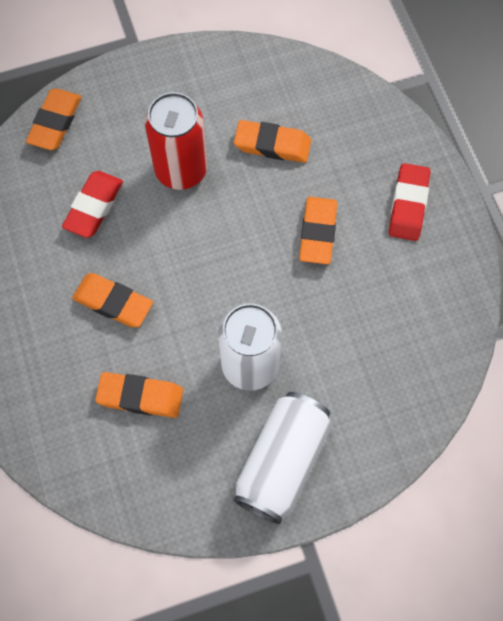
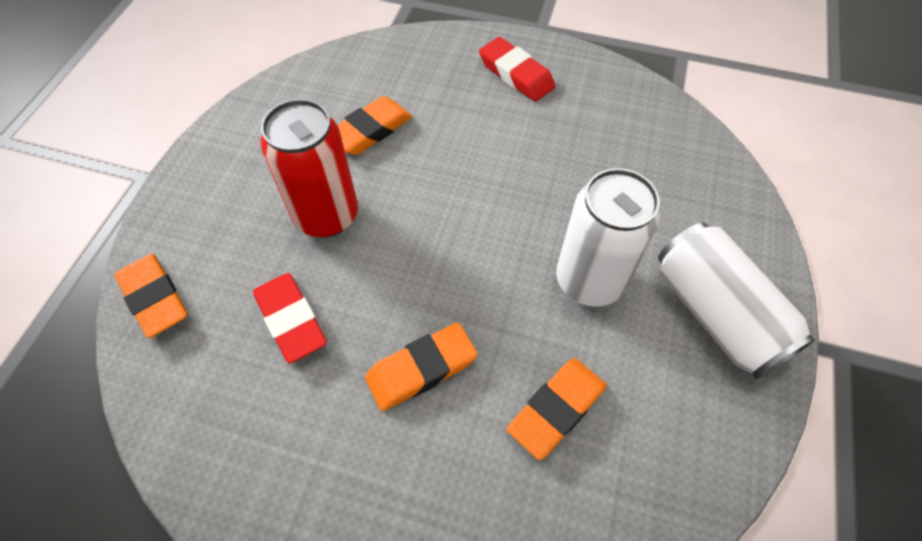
camera: 55 degrees left, 10 degrees down
(317, 233) = (490, 148): orange eraser -> none

